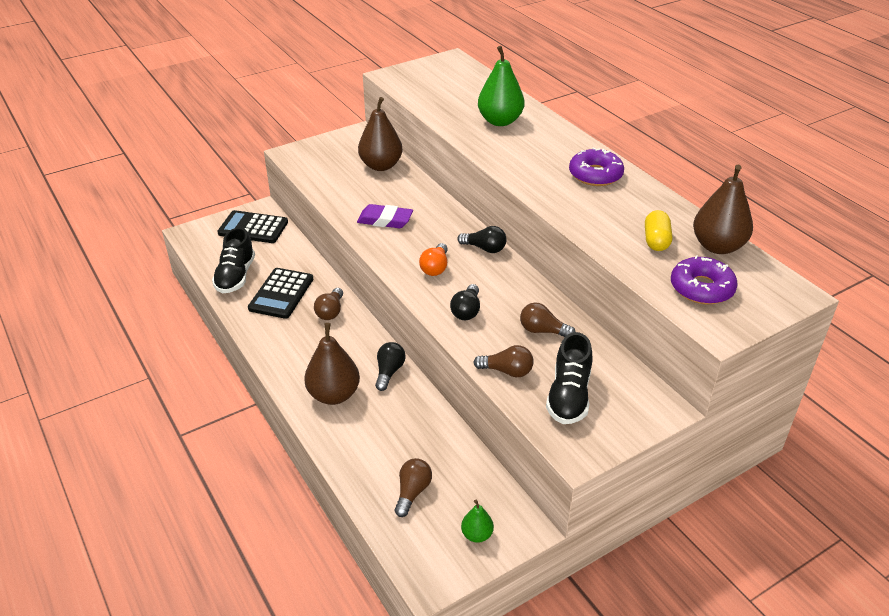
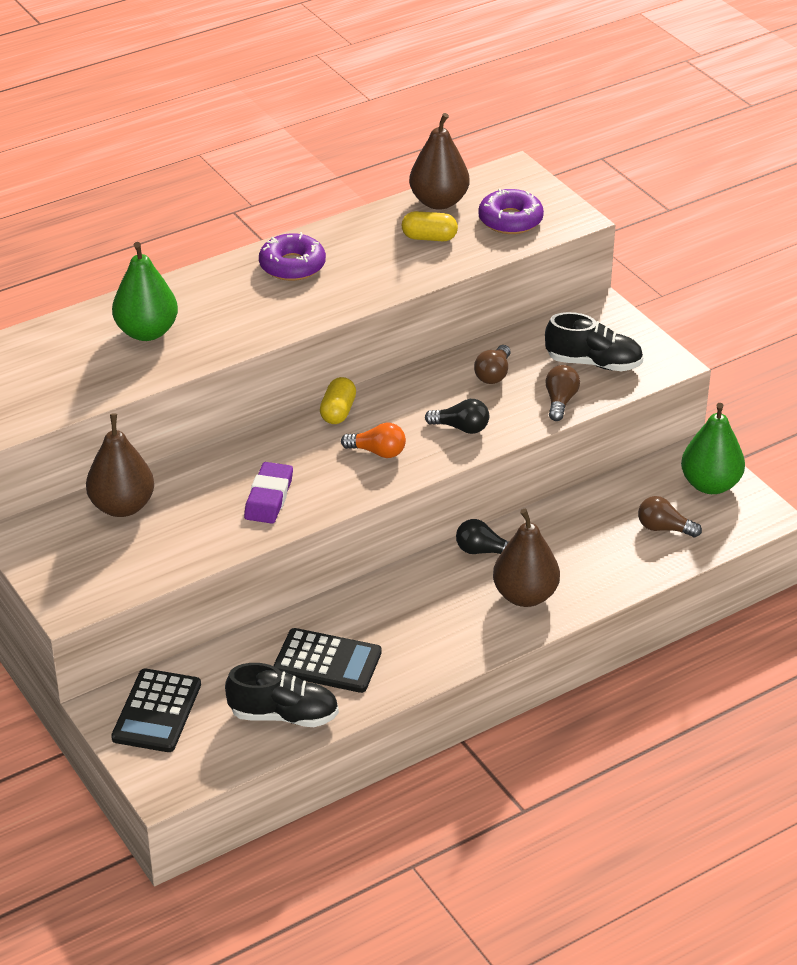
camera: 90 degrees left, 0 degrees up
(330, 312) = (368, 609): brown light bulb -> none
(477, 534) = (710, 485): green pear -> green pear, size x1.95
(484, 248) = (338, 412): black light bulb -> yellow capsule

